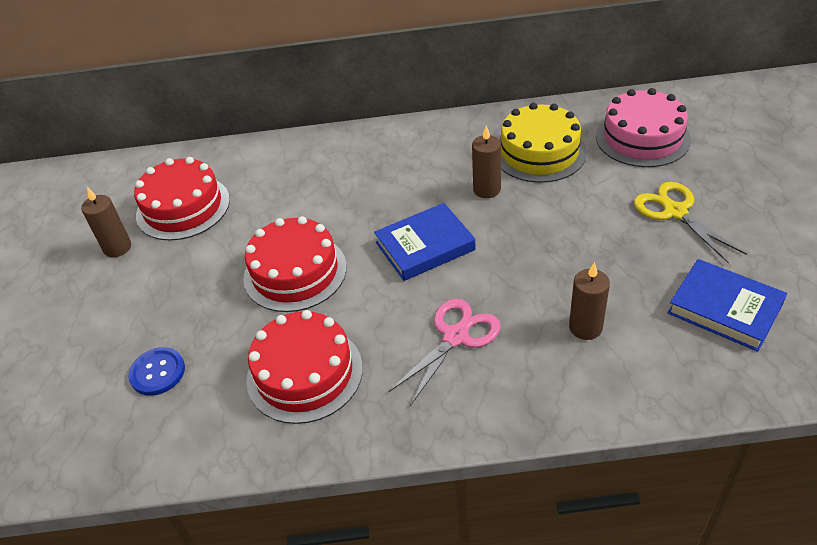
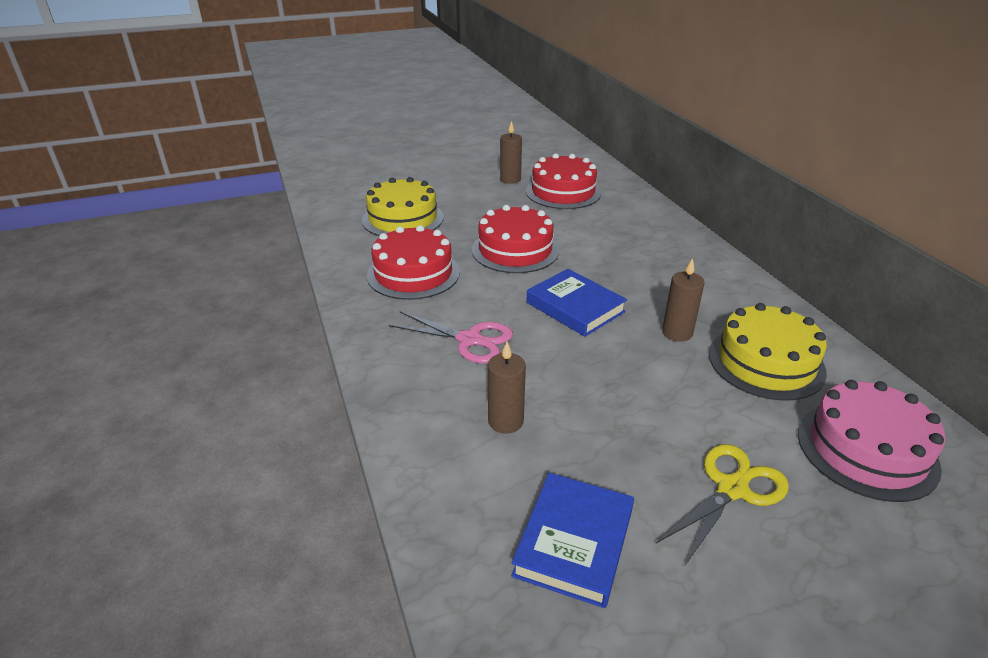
camera: 70 degrees right, 10 degrees down
(157, 372) = (403, 219): blue button -> yellow cake

